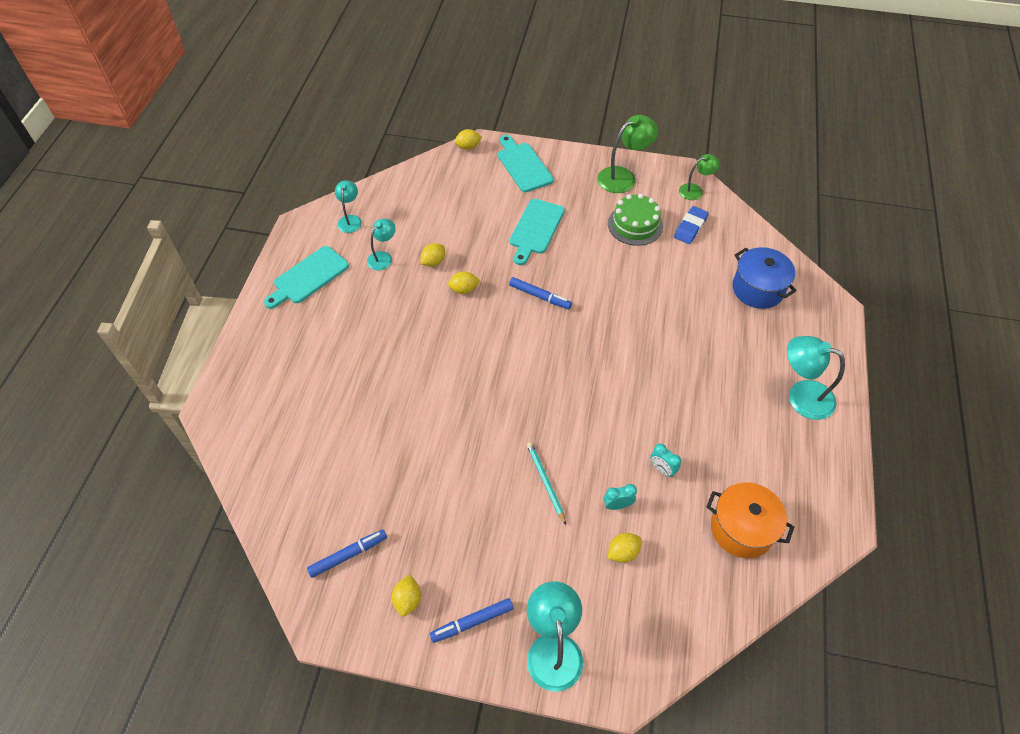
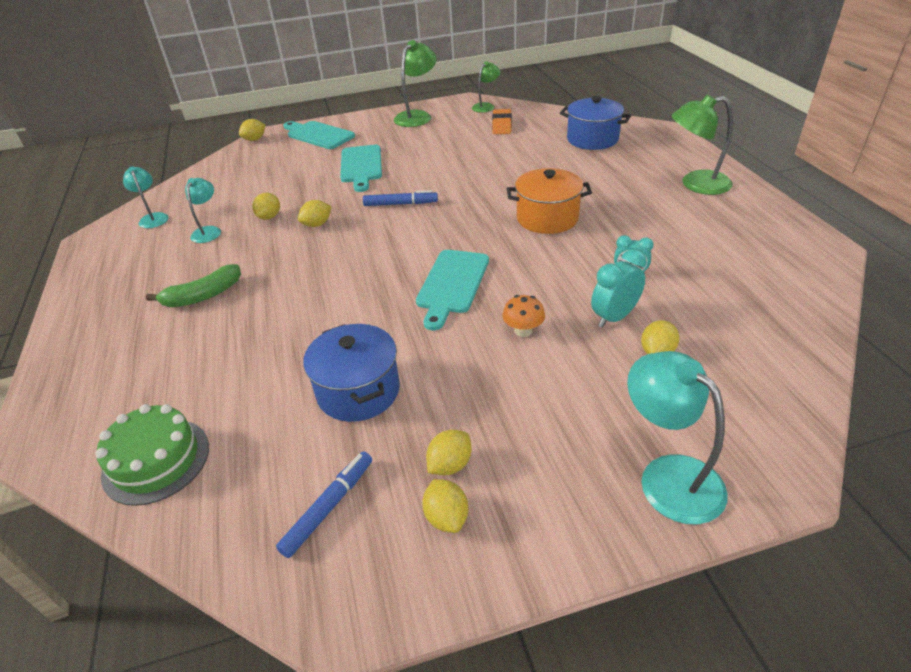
camera: 25 degrees left, 15 degrees down
(308, 277) = (123, 273): turquoise cutting board -> turquoise cutting board (452, 284)
(351, 330) = (203, 296): none -> green banana
(408, 476) = (358, 391): none -> blue pot
(431, 565) = (450, 465): none -> yellow lemon
(472, 622) = (549, 499): blue marker -> none
(545, 482) = (523, 330): turquoise pencil -> orange mushroom
(617, 505) = (614, 317): turquoise clock -> turquoise clock, size x1.54
(635, 224) = (452, 137): green cake -> green cake (156, 460)
(690, 227) = (502, 125): blue eraser -> orange eraser
(741, 529) = (746, 285): orange pot -> orange pot (547, 218)
(801, 396) = (695, 184): turquoise lamp -> green lamp

